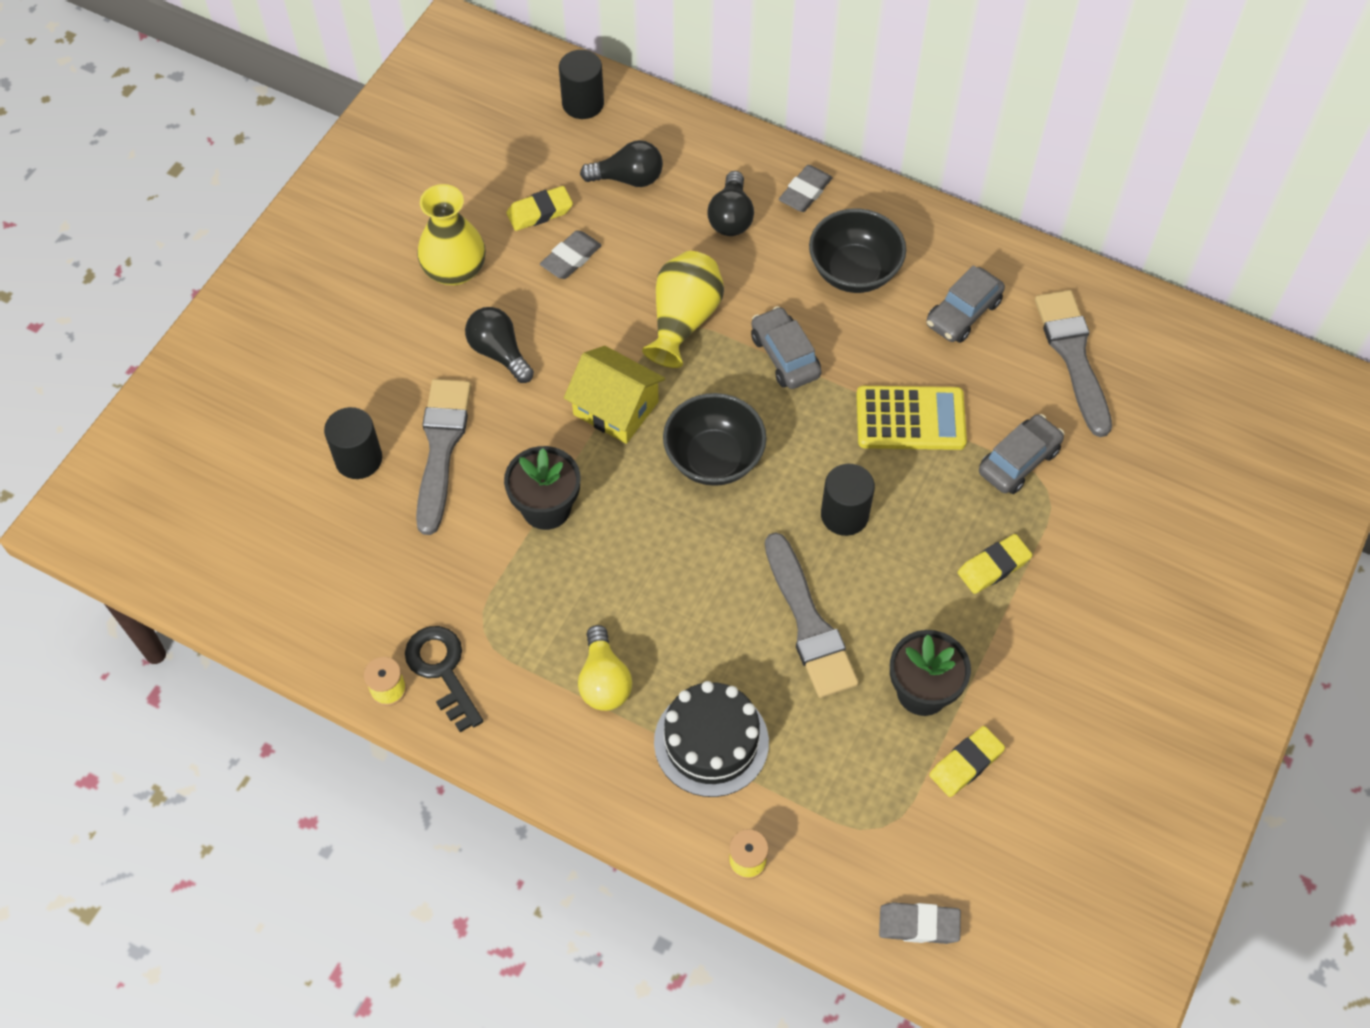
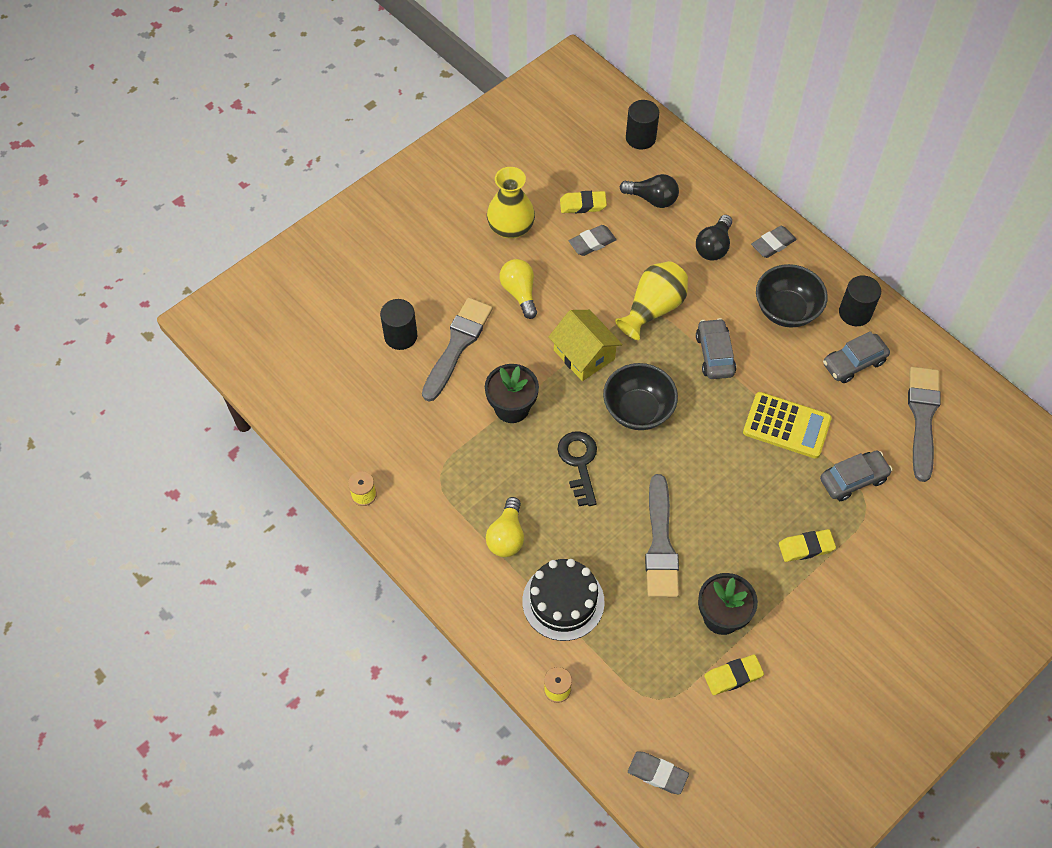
camera: 20 degrees right, 0 degrees up
(442, 670) = (403, 493): black key -> black key (579, 462)
(499, 352) = (519, 293): black light bulb -> yellow light bulb
(844, 515) = (714, 477): black cylinder -> black cylinder (855, 313)

